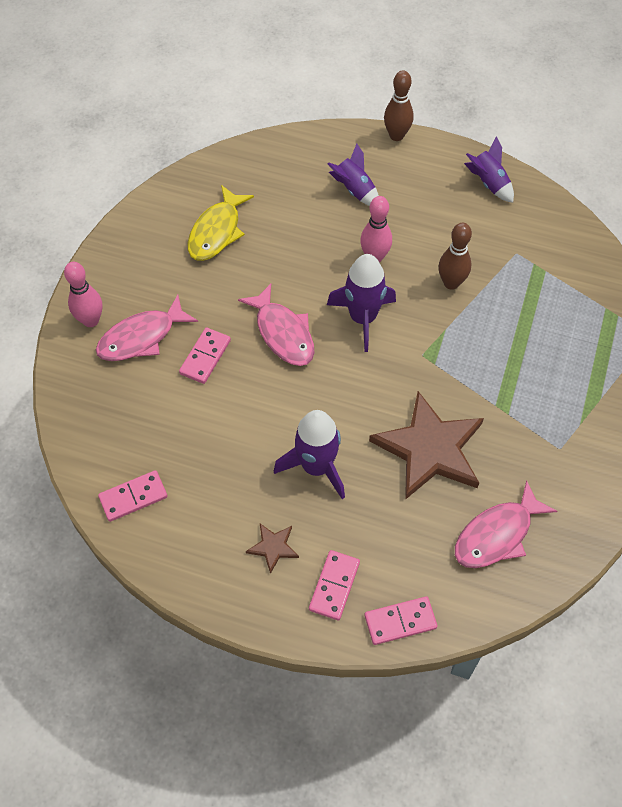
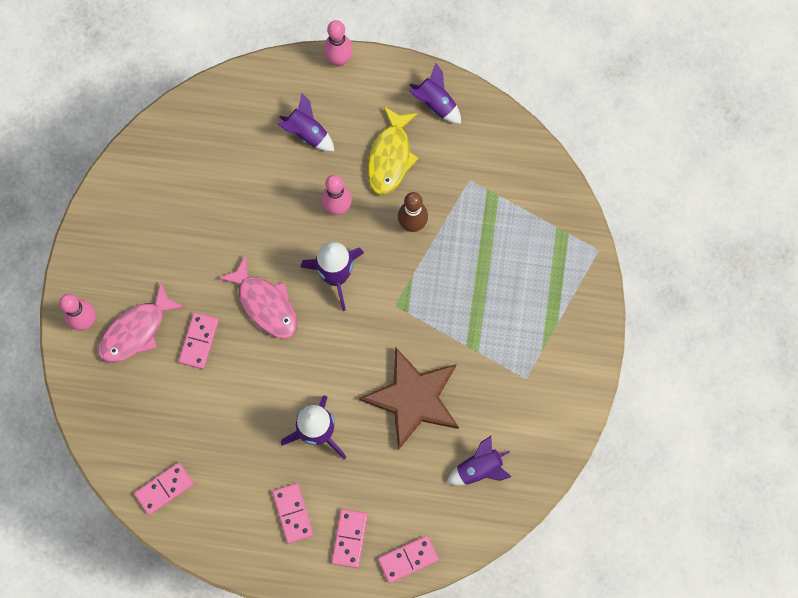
camera: 10 degrees left, 15 degrees up
(217, 232) = (183, 203): yellow fish -> yellow fish (390, 157)
(273, 547) = (293, 513): brown star -> pink domino
(396, 136) = (339, 60): brown bowling pin -> pink bowling pin
(497, 534) = (479, 469): pink fish -> purple rocket

